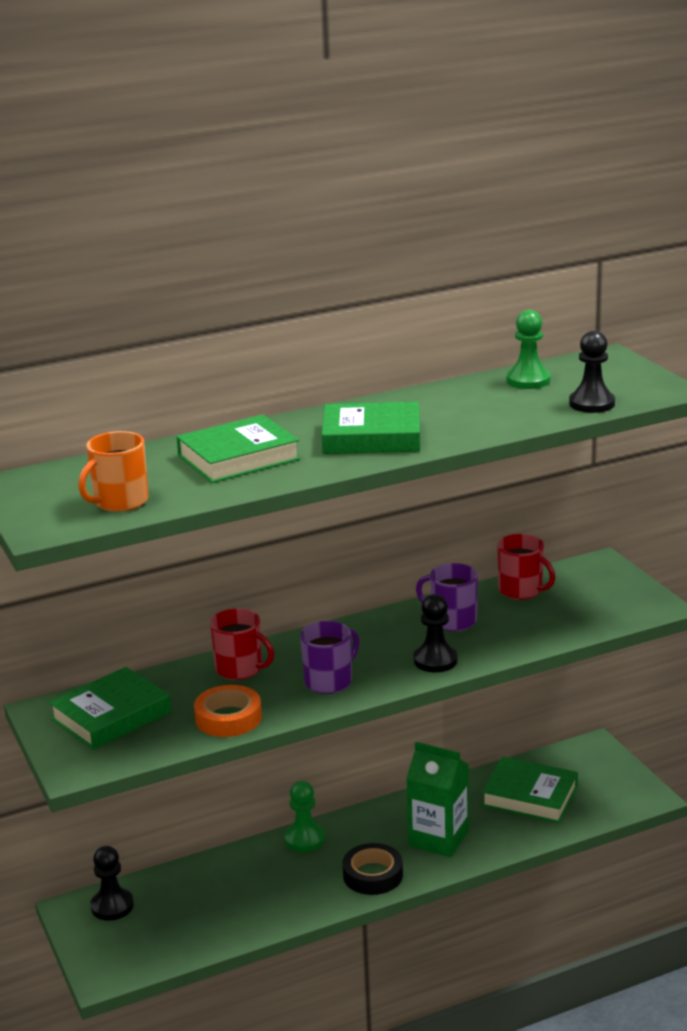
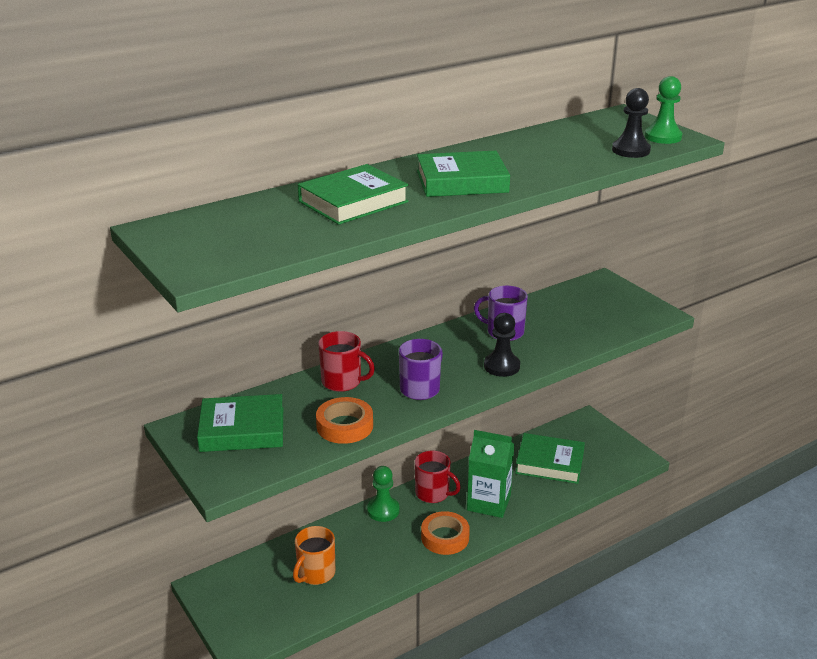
camera: 10 degrees left, 5 degrees up
(111, 716) = (242, 429): green book -> green book turned 45 degrees clockwise
(112, 906) = (237, 581): black pawn -> none
(120, 502) = (260, 244): orange mug -> orange mug (315, 573)
(373, 875) = (445, 537): black tape -> orange tape
(521, 590) = (550, 305): red mug -> red mug (433, 493)
(528, 380) = (569, 133): green pawn -> green pawn (663, 137)

